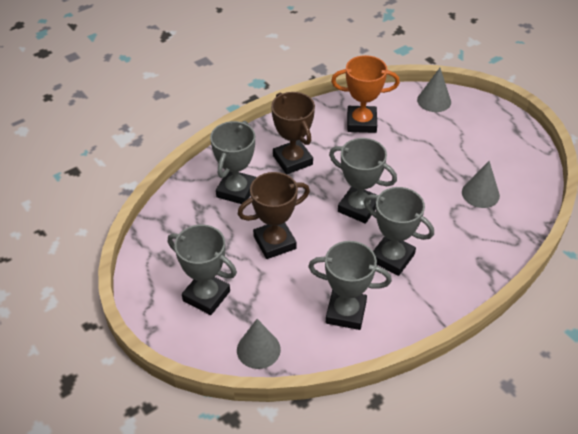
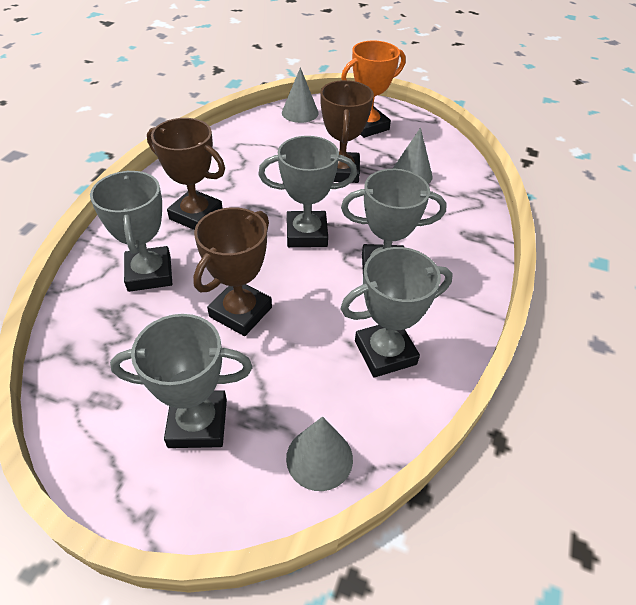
camera: 35 degrees left, 0 degrees up
(361, 122) = (244, 153): orange trophy -> orange trophy (367, 126)
(424, 168) = (341, 172): none -> brown trophy

